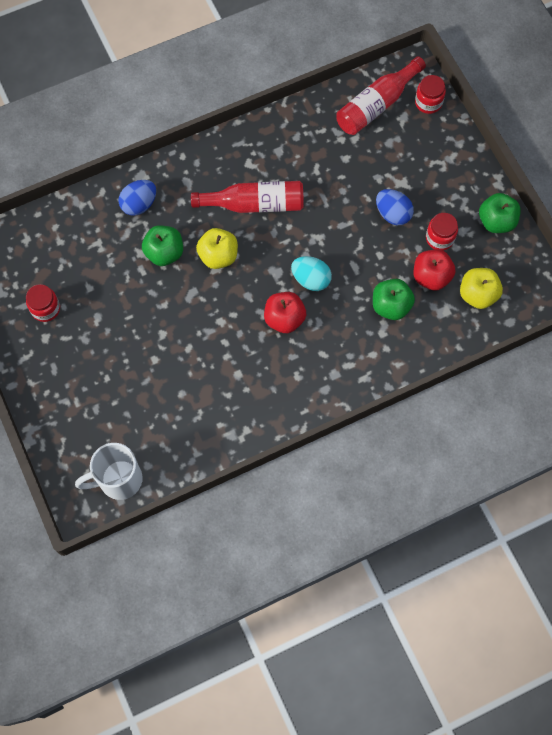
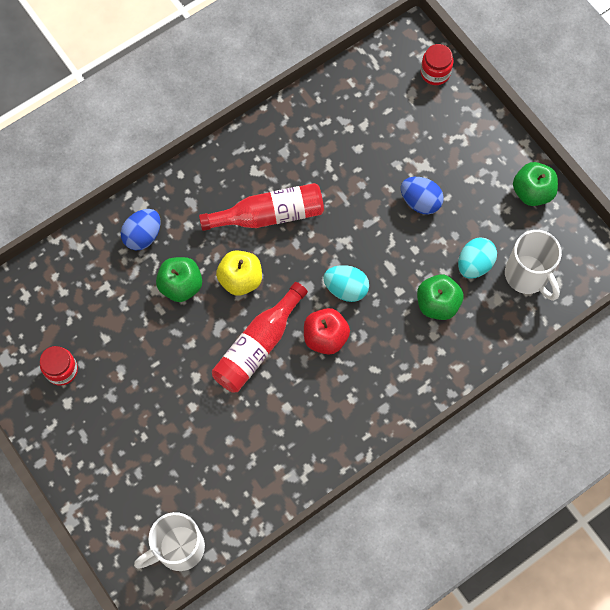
camera: 10 degrees left, 0 degrees up
(377, 105) = (380, 84): red bottle -> red bottle (258, 346)
(431, 277) = (474, 264): red apple -> turquoise egg
(440, 238) = (475, 220): red jar -> none
(477, 295) = (527, 276): yellow apple -> white mug

